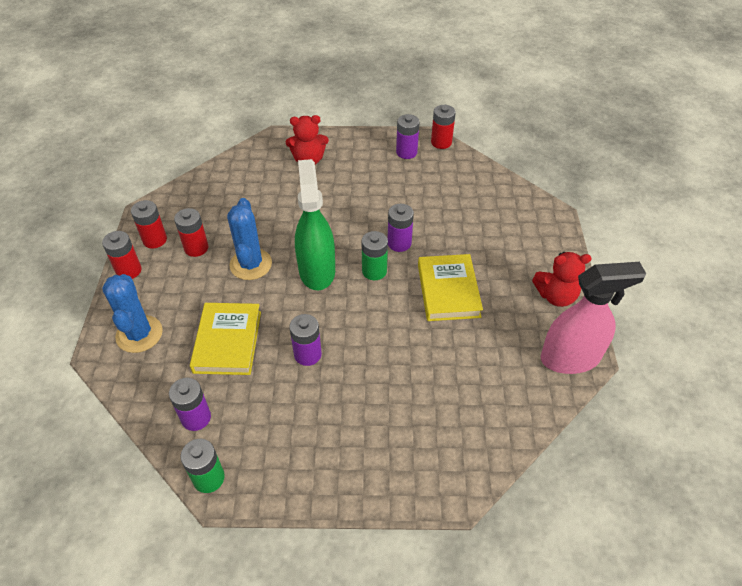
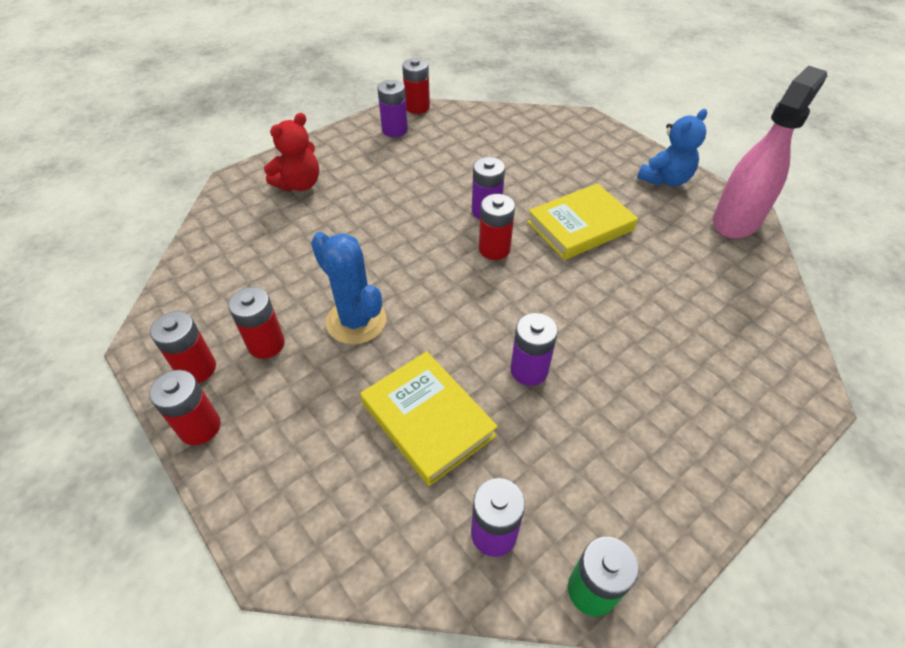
camera: 40 degrees left, 0 degrees up
(139, 334) = (304, 492): blue cactus -> none
(317, 270) = (437, 283): green spray bottle -> none
(374, 271) = (494, 249): green battery -> red battery
(448, 291) = (580, 226): yellow book -> yellow book turned 75 degrees counterclockwise
(556, 296) = (665, 179): red teddy bear -> blue teddy bear

